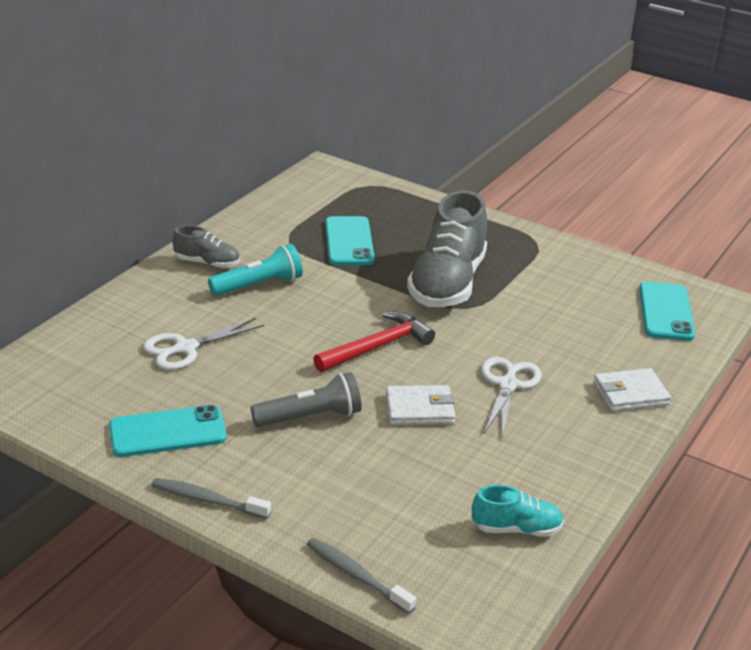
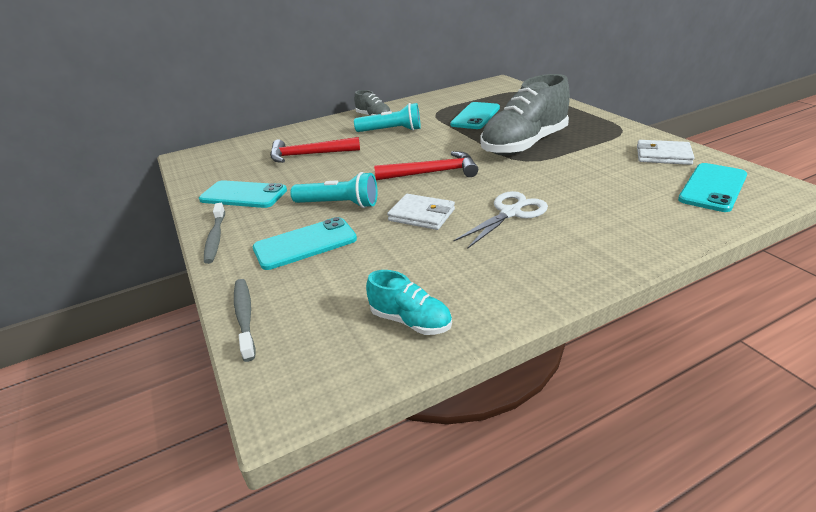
camera: 35 degrees right, 0 degrees up
(185, 348) = (309, 155): white scissors -> red hammer
(208, 500) = (215, 238): grey toothbrush -> grey toothbrush turned 150 degrees counterclockwise
(310, 417) = (338, 204): grey flashlight -> turquoise flashlight
(327, 478) = (305, 244): none -> turquoise phone
(630, 394) = (624, 240): white wallet -> white wallet (663, 155)

